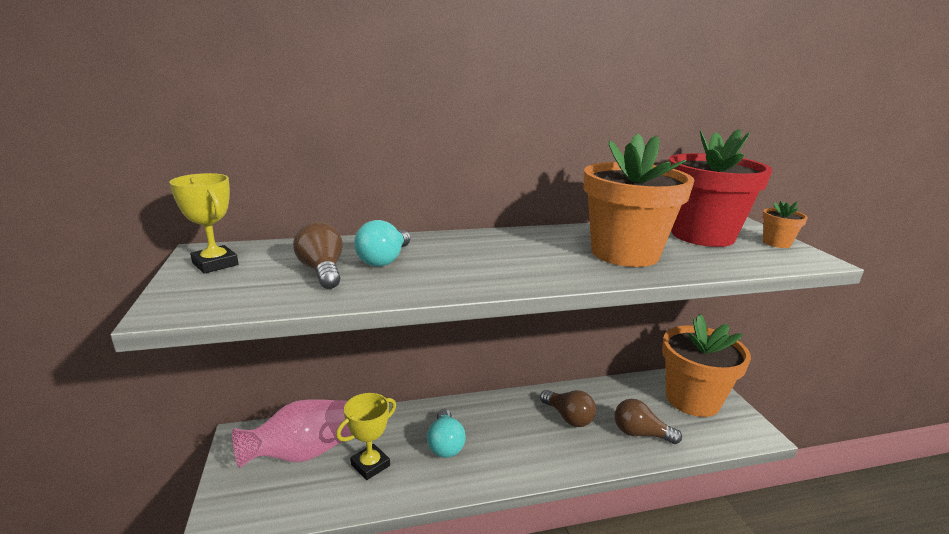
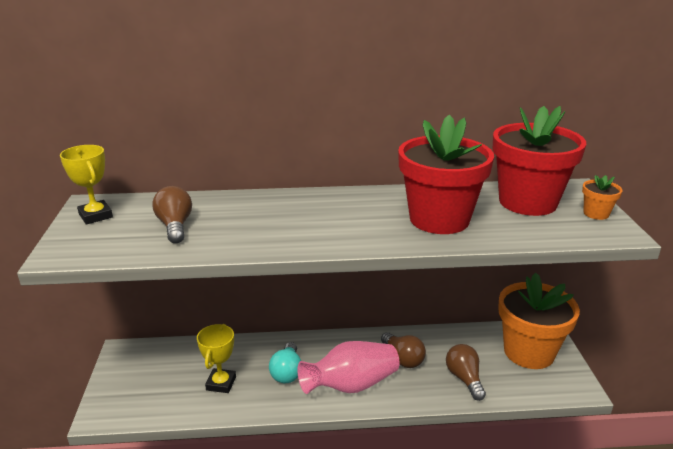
camera: 10 degrees right, 5 degrees up
(304, 452) = (170, 368): pink vase -> pink vase (351, 385)
(370, 465) = (221, 383): yellow trophy -> yellow trophy turned 45 degrees counterclockwise
(384, 260) = (227, 217): turquoise light bulb -> none
(624, 253) = (439, 219): orange flower pot -> red flower pot
(640, 434) = (464, 379): brown light bulb -> brown light bulb turned 45 degrees clockwise

